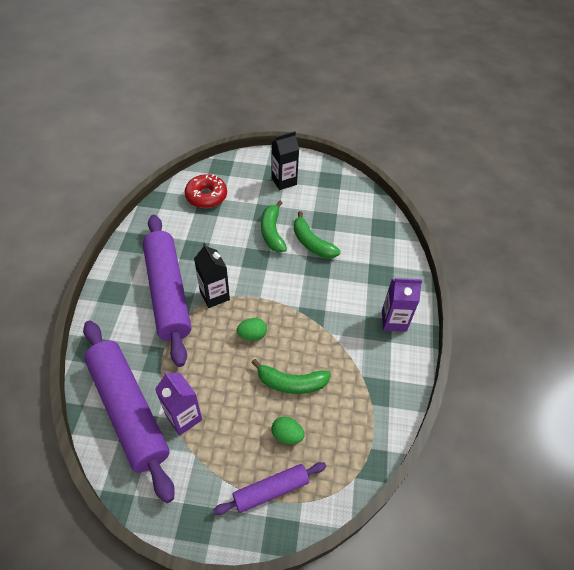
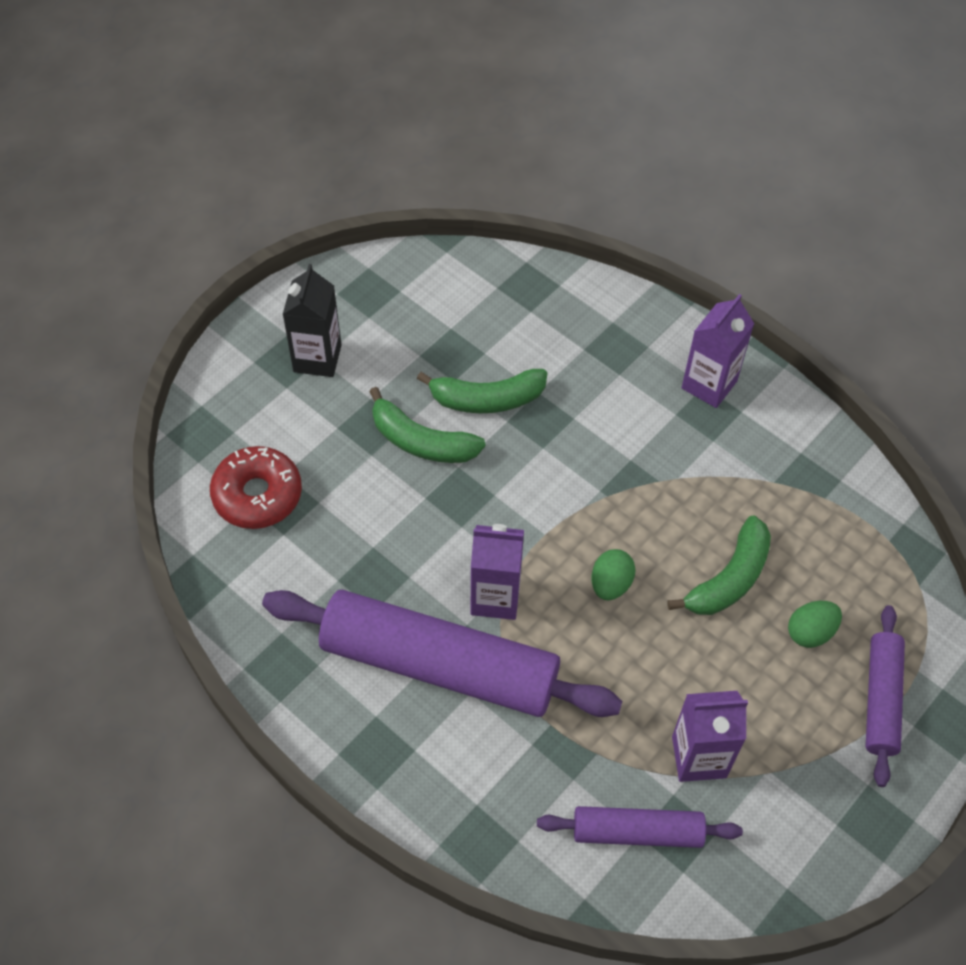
camera: 55 degrees left, 5 degrees up
(129, 410) = (637, 831): purple rolling pin -> purple rolling pin, size x0.52
(214, 295) = (495, 597): black carton -> purple carton

